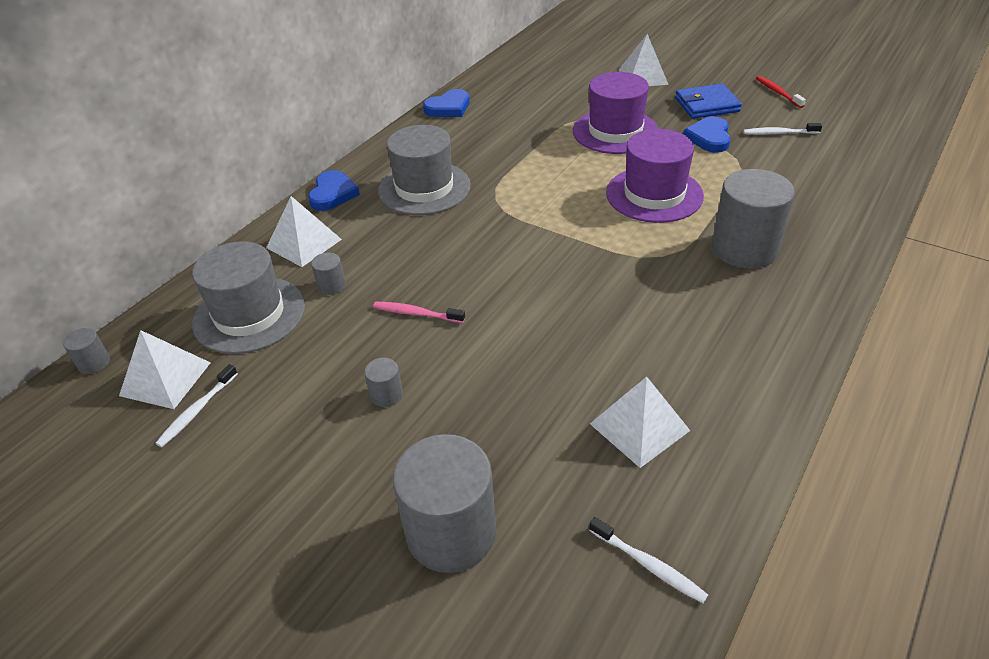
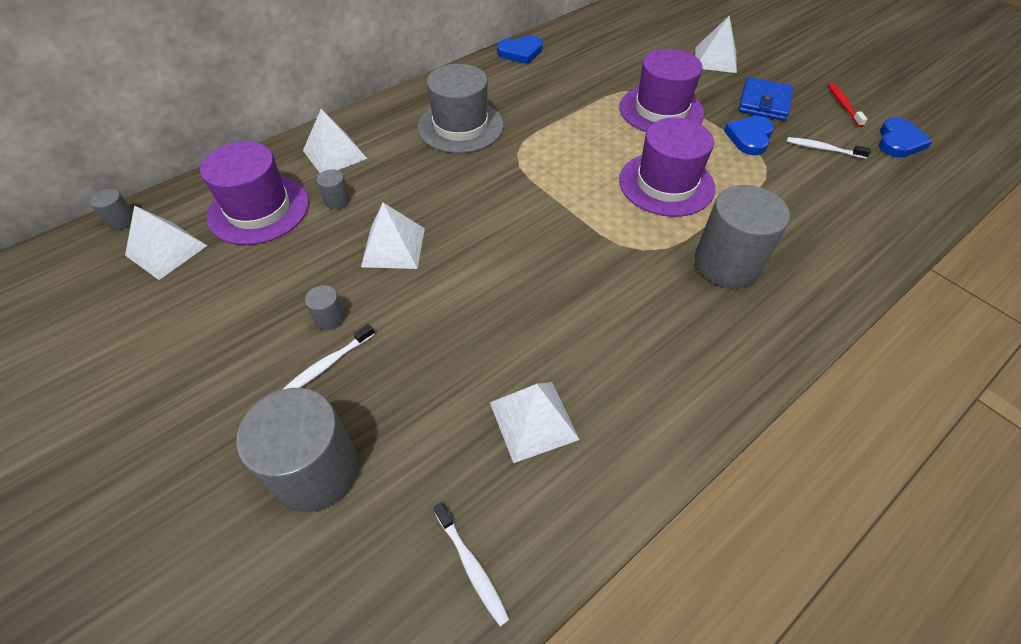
camera: 15 degrees right, 10 degrees up
(197, 411) = (175, 287): white toothbrush -> white toothbrush (328, 364)
(249, 314) = (259, 209): grey hat -> purple hat
(333, 194) = (381, 113): blue heart -> blue heart (898, 141)
(416, 313) = (393, 247): pink toothbrush -> white pyramid
(706, 105) = (764, 102): blue wallet -> blue wallet turned 75 degrees counterclockwise

